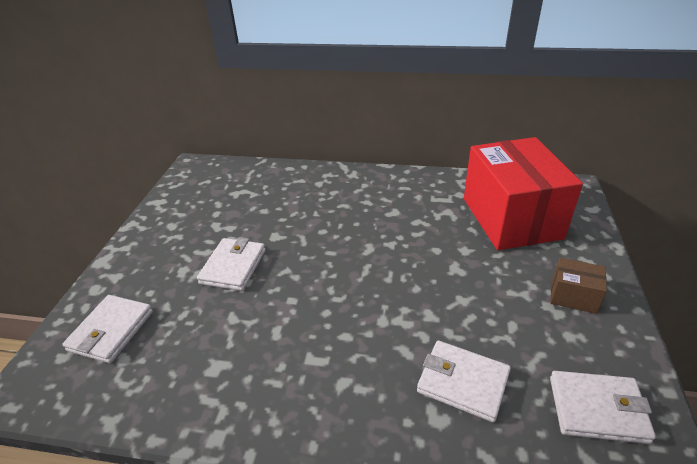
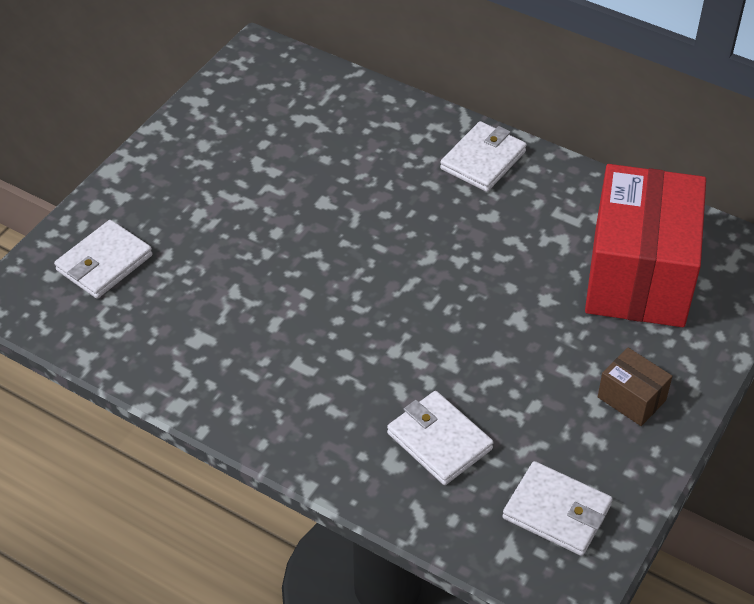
camera: 20 degrees right, 10 degrees up
(233, 267) = (258, 228): white wallet -> white wallet (483, 160)

